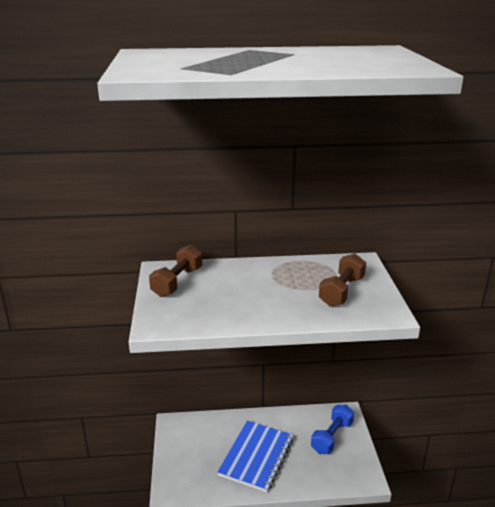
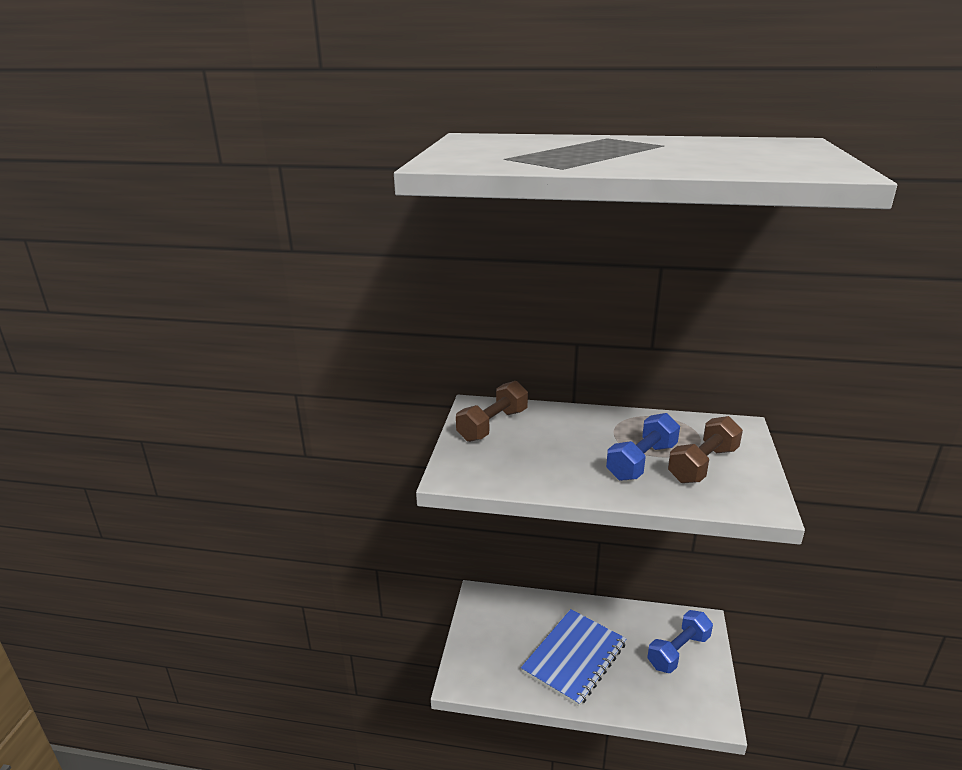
camera: 15 degrees right, 0 degrees up
(297, 295) = (641, 462): none -> blue dumbbell

